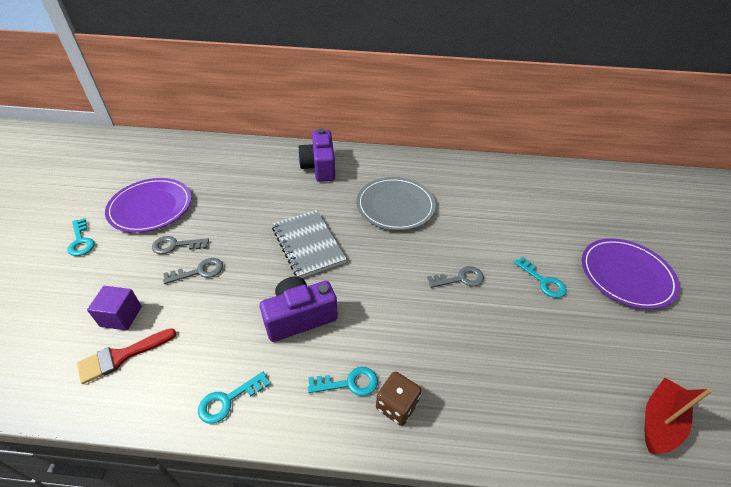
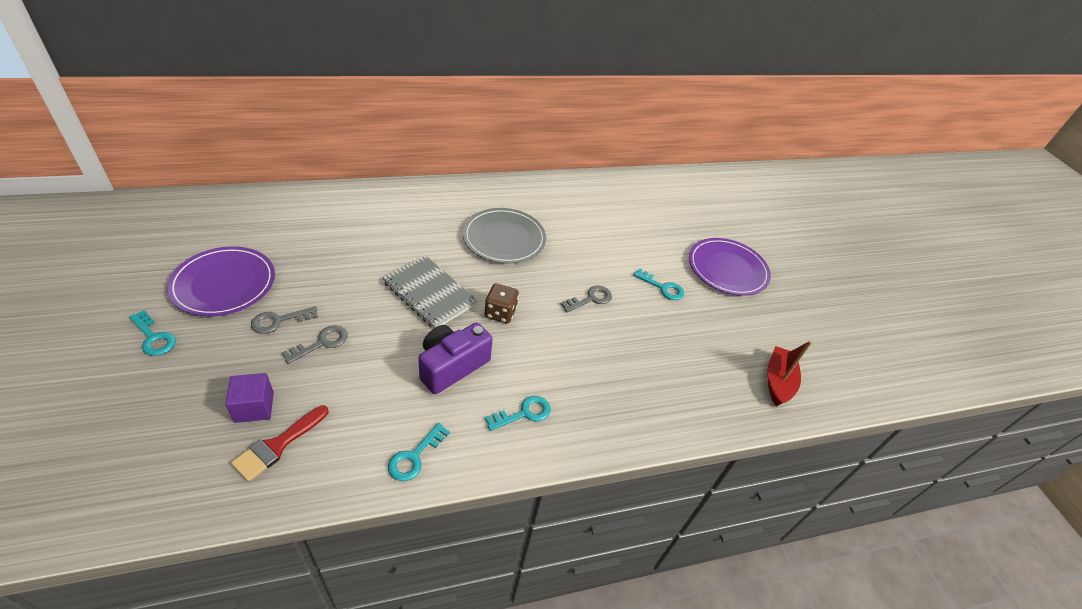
camera: 25 degrees left, 0 degrees up
(319, 167) = (406, 208): purple camera -> none
(396, 405) = (573, 421): brown dice -> brown dice (500, 313)

